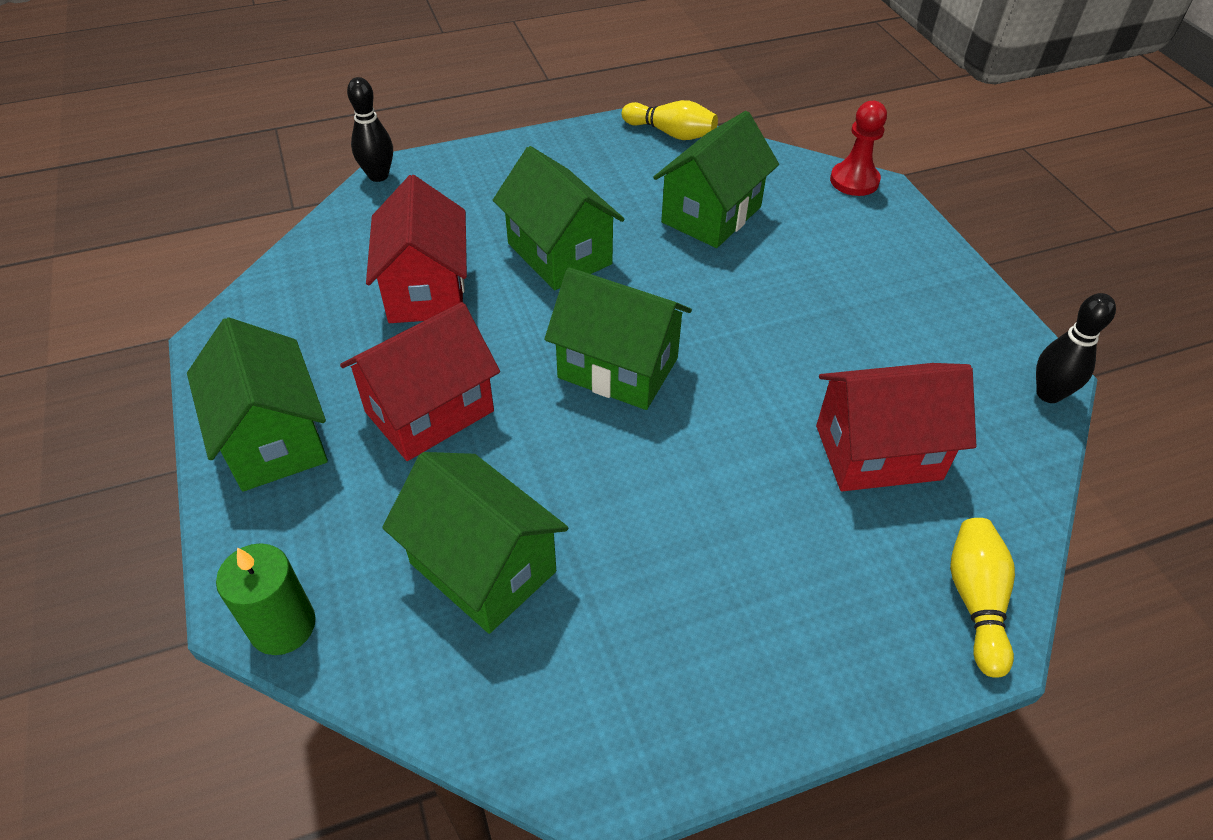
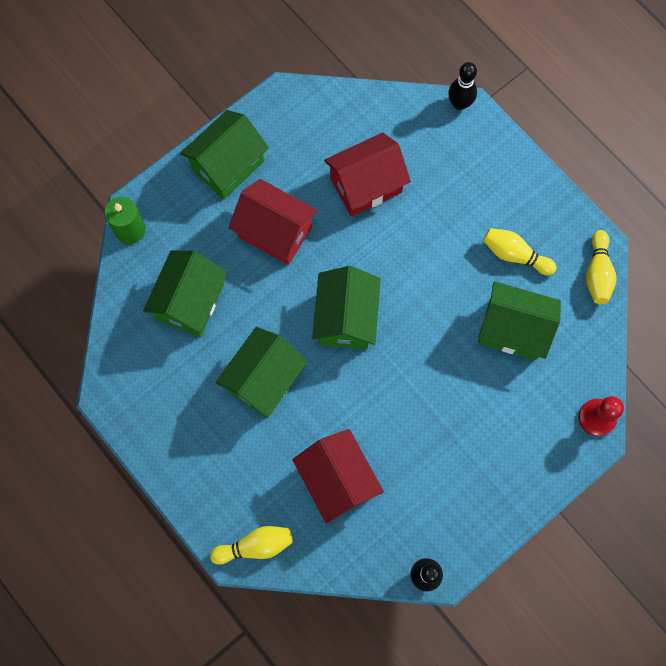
camera: 70 degrees right, 25 degrees up
(559, 254) = (431, 248): green house -> green house (264, 380)
(612, 187) = (515, 255): none -> yellow bowling pin

